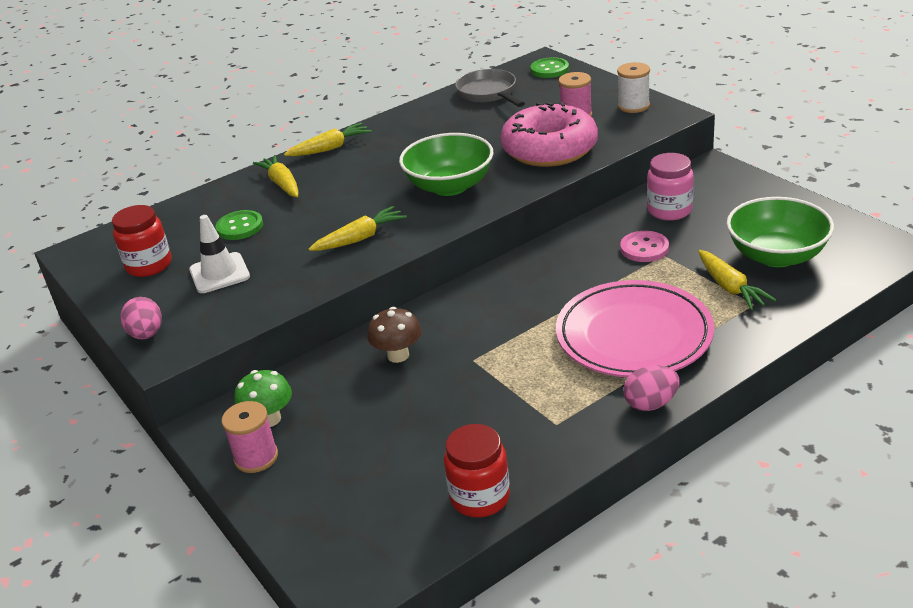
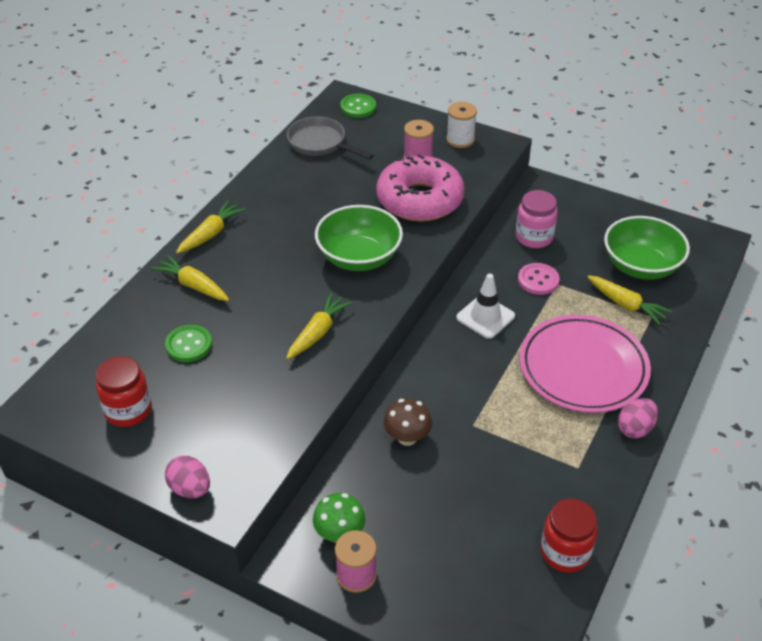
camera: 30 degrees left, 10 degrees up
(219, 273) = (210, 402): white traffic cone -> white traffic cone (485, 317)

